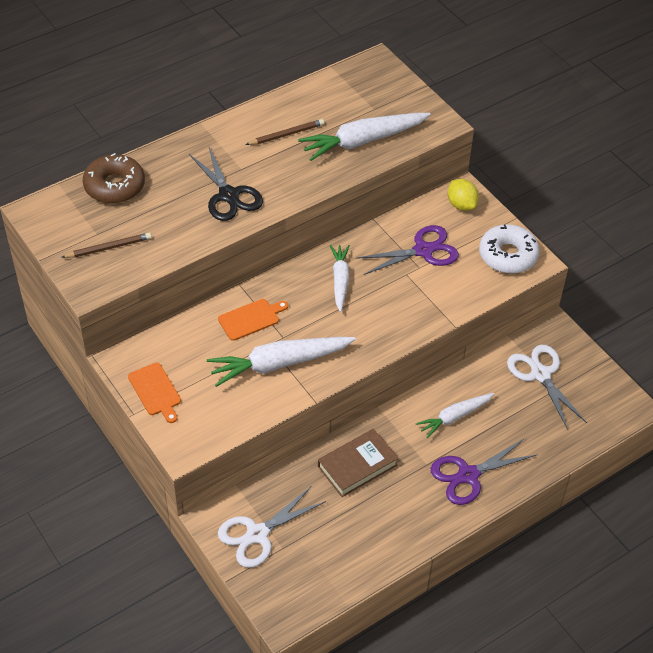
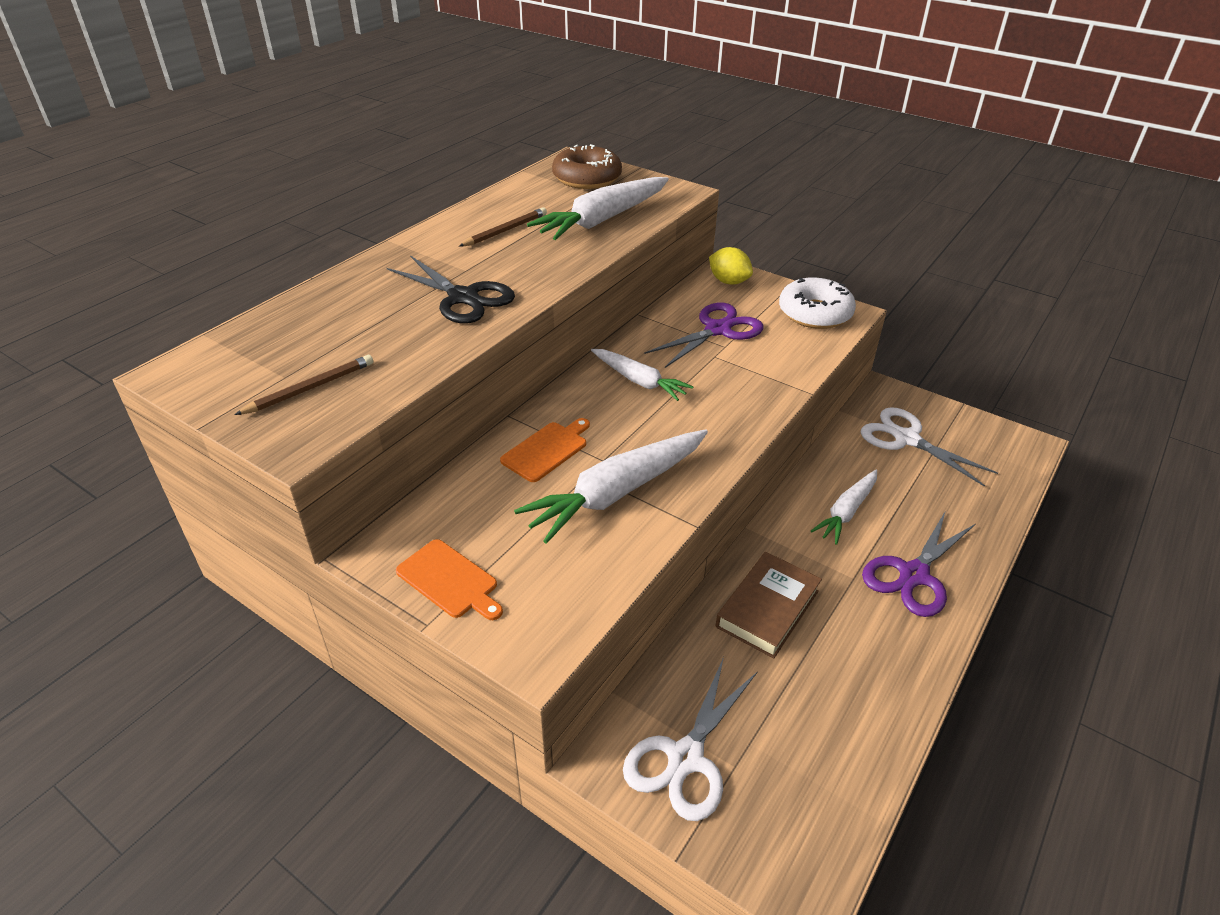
camera: 20 degrees left, 10 degrees down
(114, 186) = (293, 320): brown donut -> brown donut (587, 178)
(340, 280) = (639, 381): white carrot -> white carrot turned 150 degrees clockwise

